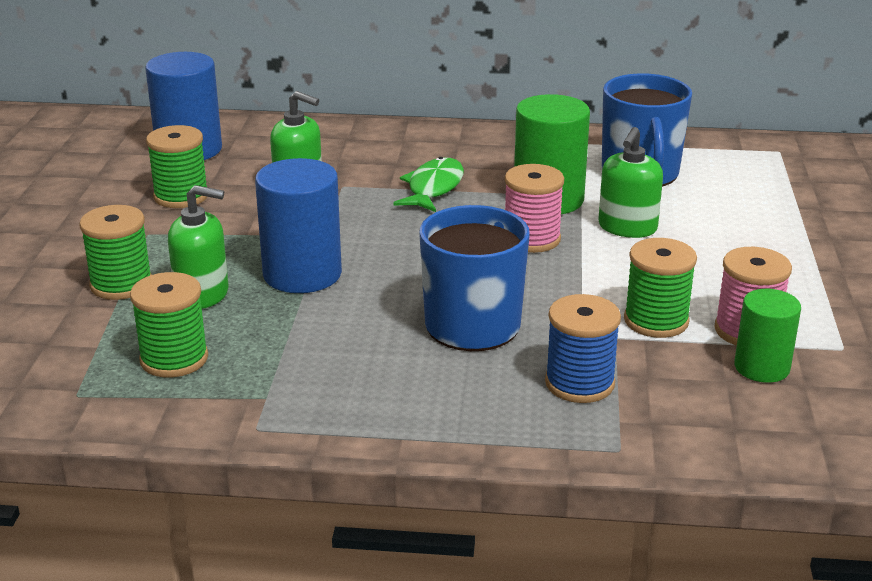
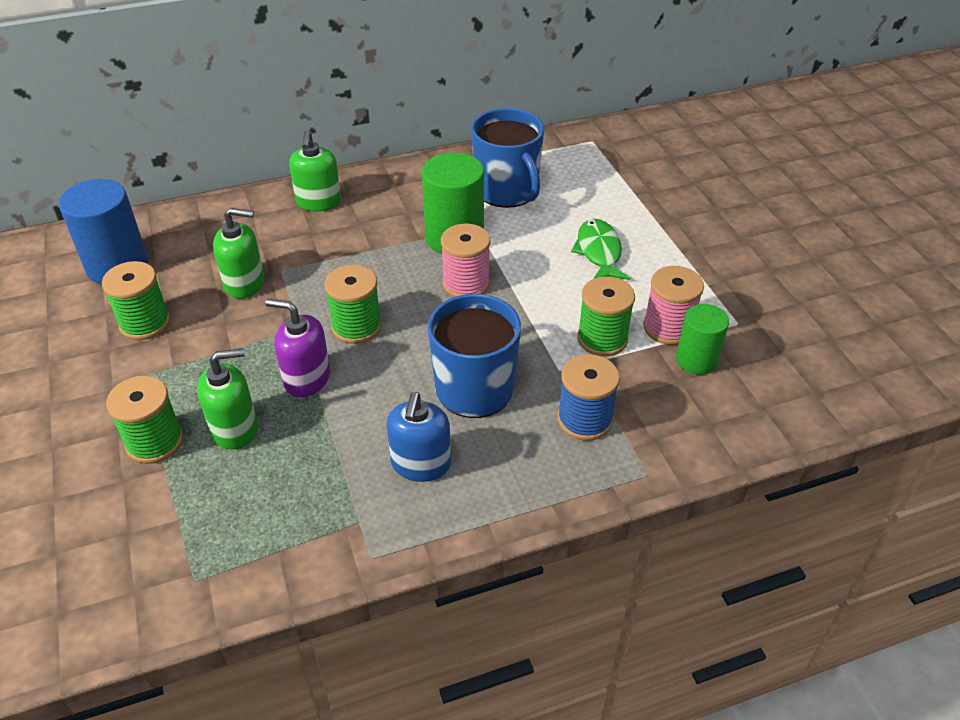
camera: 25 degrees left, 15 degrees up
(174, 359) = (255, 509): green spool -> green spool (356, 326)
(302, 274) = (306, 378): blue cylinder -> purple soap dispenser
(366, 370) = (421, 464): none -> blue soap dispenser
(433, 188) = (357, 251): green fish -> green fish (599, 252)
(627, 228) = (529, 250): green soap dispenser -> green soap dispenser (318, 202)

